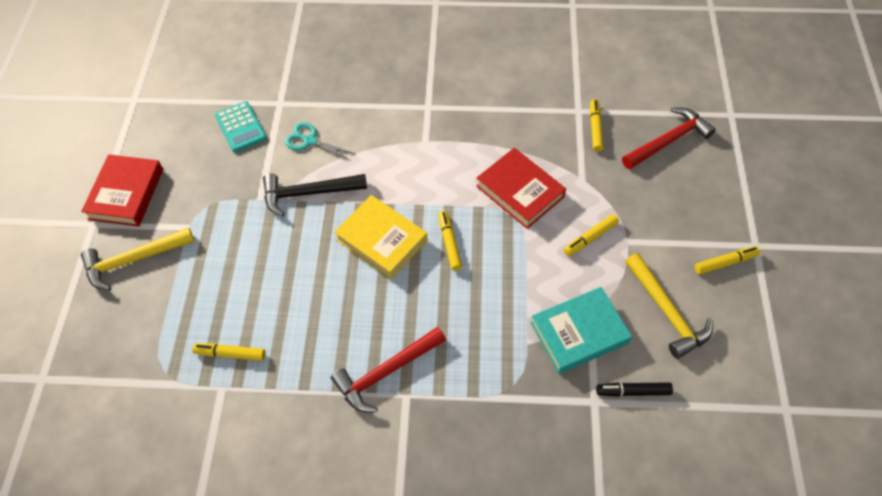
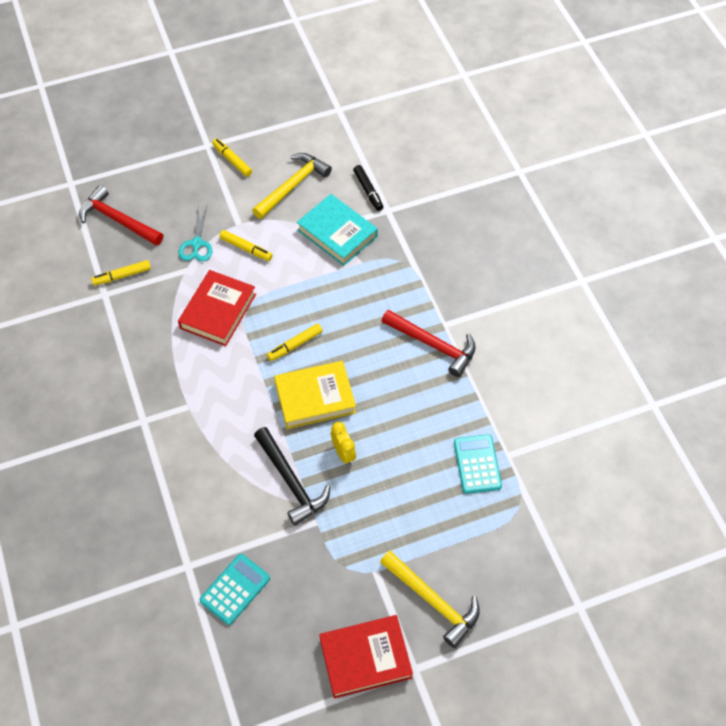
camera: 115 degrees left, 0 degrees up
(230, 354) = (477, 464): yellow marker -> turquoise calculator
(310, 141) = (227, 511): turquoise scissors -> turquoise scissors (196, 244)
(311, 243) = (343, 453): none -> yellow clock
(382, 240) = (315, 397): yellow book -> yellow book turned 60 degrees clockwise

